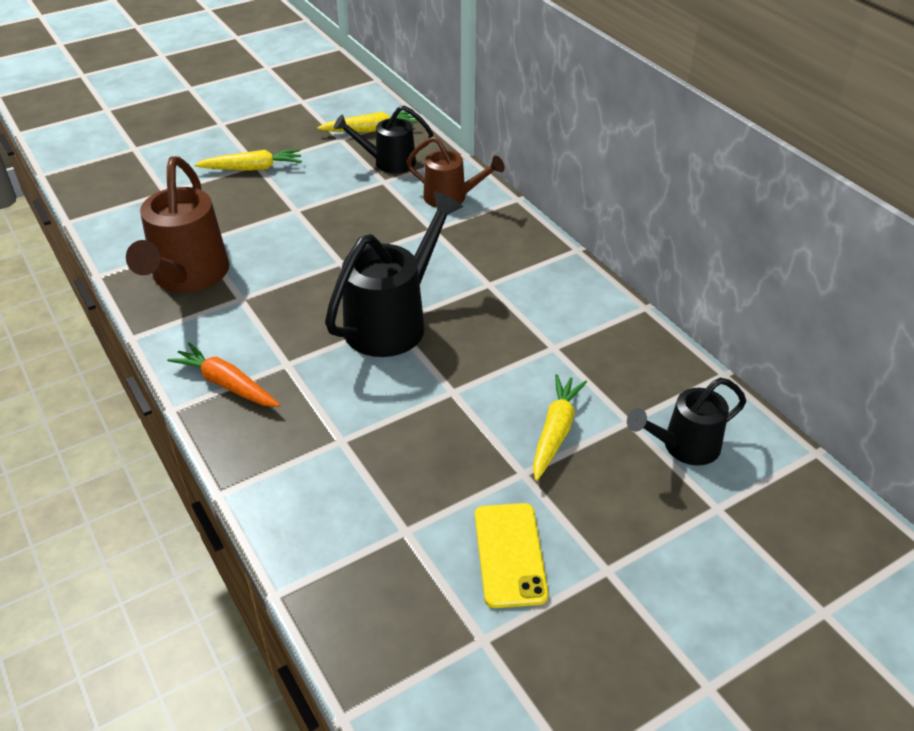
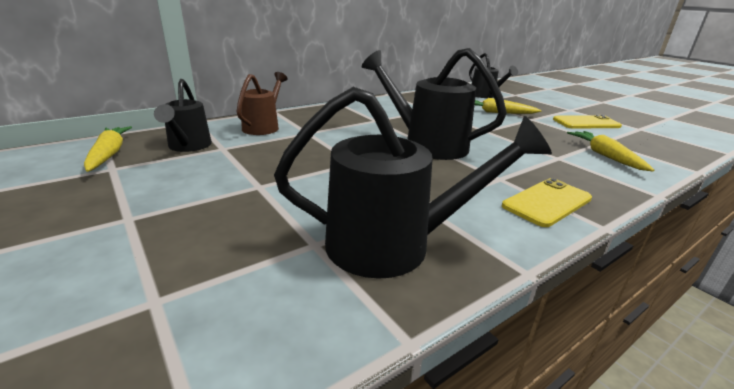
camera: 95 degrees left, 15 degrees down
(187, 277) = (394, 245): brown watering can -> black watering can
(227, 384) = (547, 202): orange carrot -> yellow phone
(252, 168) = (138, 220): yellow carrot -> yellow carrot (605, 156)

